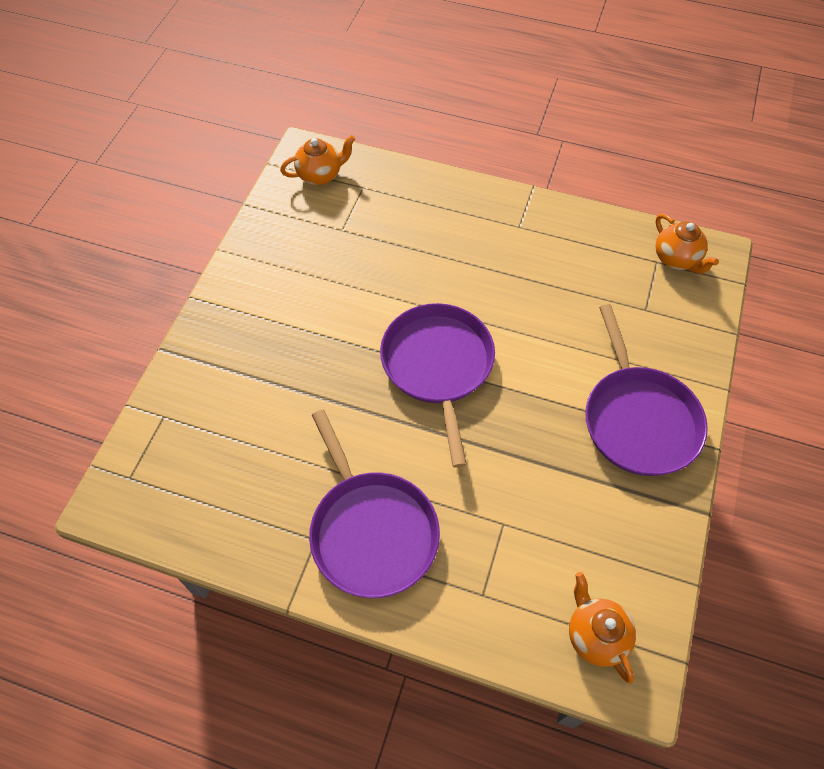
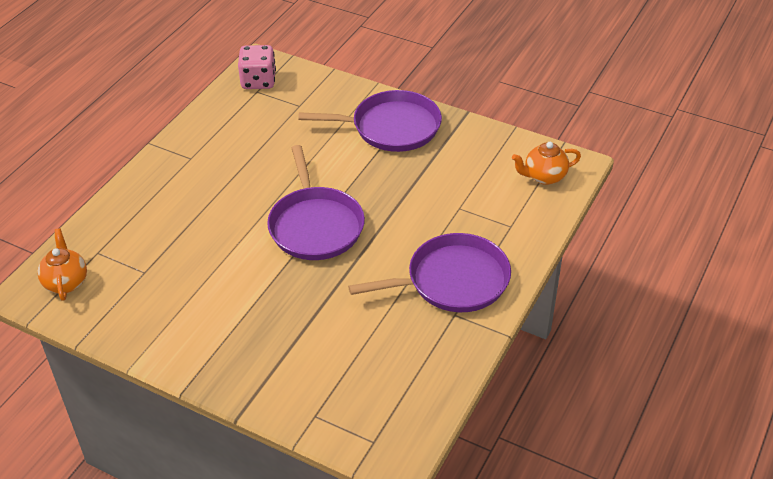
camera: 80 degrees left, 15 degrees down
(438, 366) = (315, 225): purple pan -> purple pan turned 105 degrees counterclockwise
(676, 259) = (258, 81): orange teapot -> pink dice

